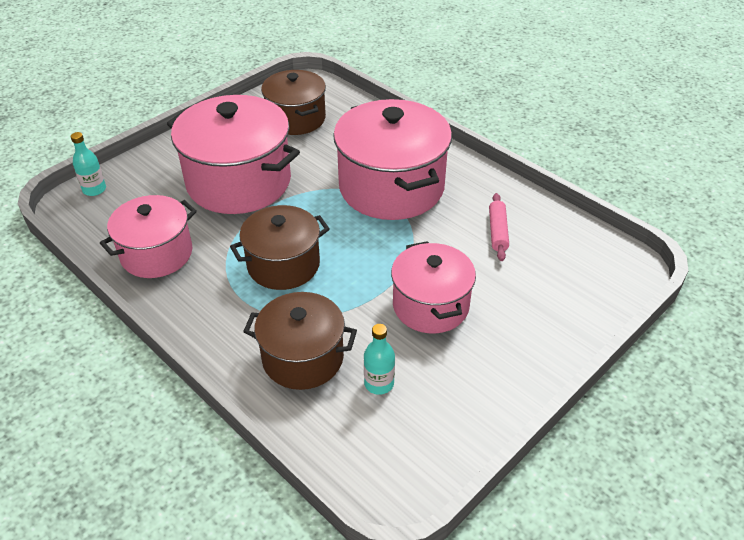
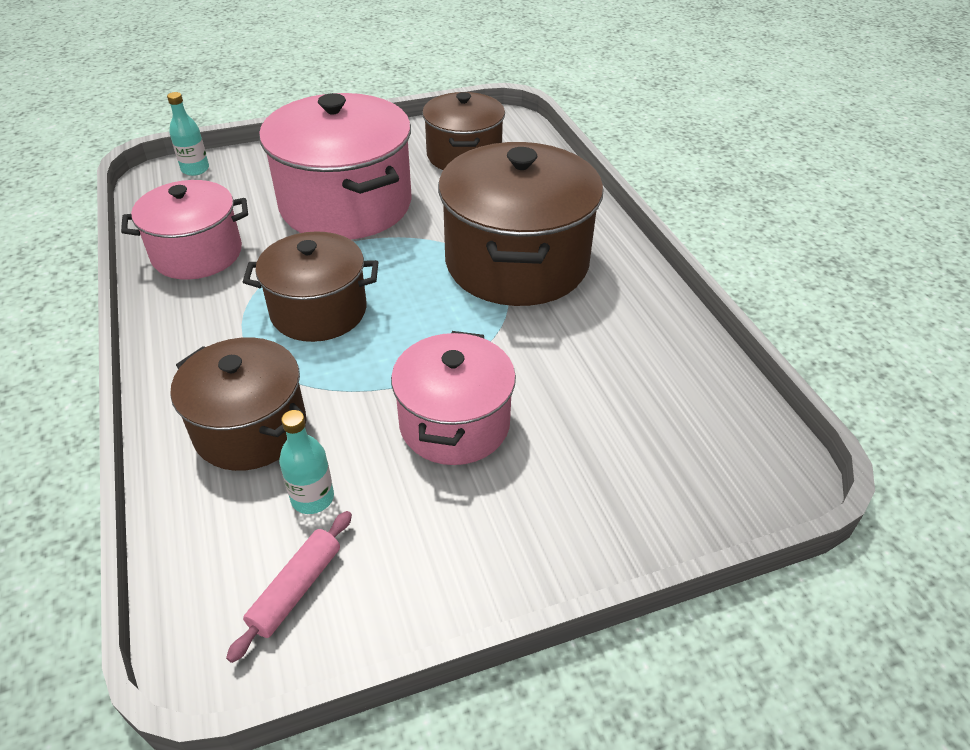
camera: 25 degrees right, 0 degrees up
(391, 187) = (517, 262): pink pot -> brown pot
(497, 231) = (615, 360): pink rolling pin -> pink rolling pin (296, 589)

